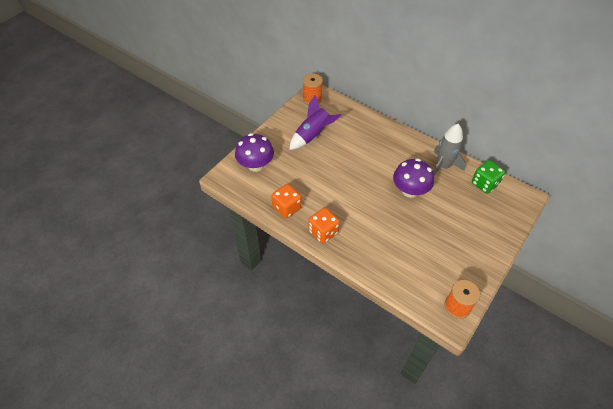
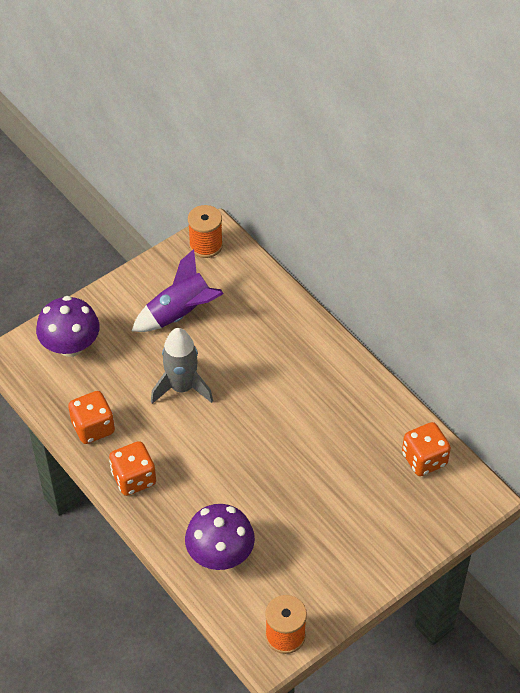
camera: 15 degrees right, 0 degrees up
(410, 190) = (297, 443): purple mushroom -> purple mushroom (220, 554)
(443, 166) = (370, 414): grey rocket -> grey rocket (182, 387)
(484, 184) = (424, 459): green dice -> orange dice

